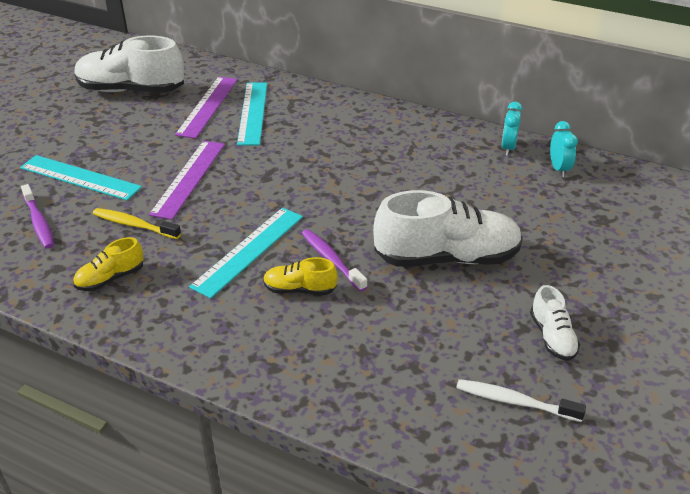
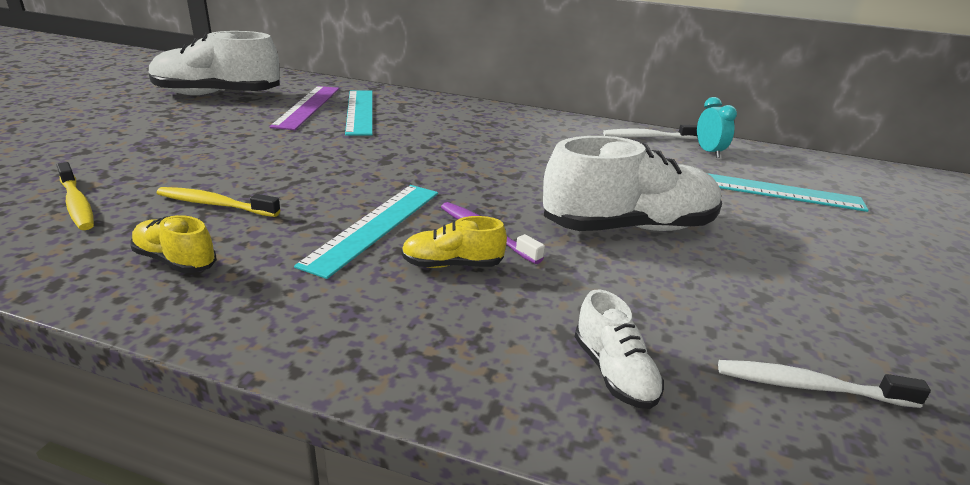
camera: 10 degrees left, 10 degrees down
(39, 222) = (77, 204): purple toothbrush -> yellow toothbrush
(80, 178) = (144, 162): turquoise ruler -> turquoise ruler (775, 191)
(110, 278) = (176, 261): yellow shoe -> yellow shoe turned 75 degrees clockwise
(188, 178) = (288, 162): purple ruler -> none
(508, 148) = (647, 137): turquoise clock -> white toothbrush
(552, 337) = (806, 304): white shoe -> white shoe (614, 372)

